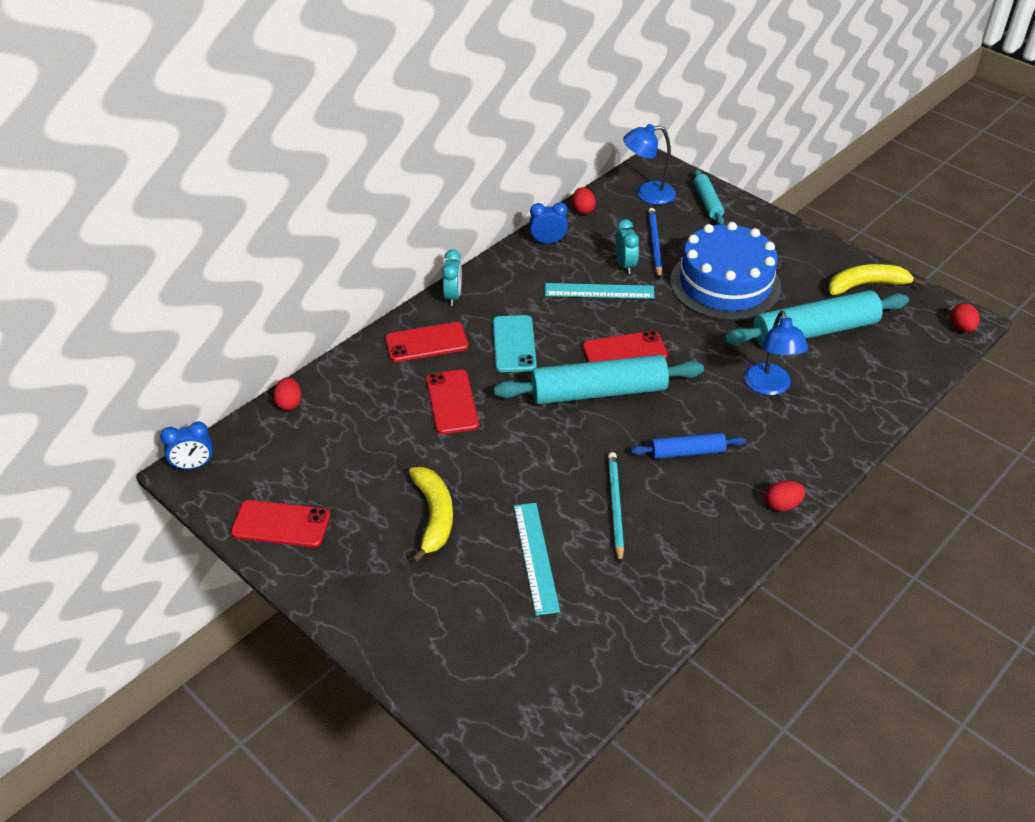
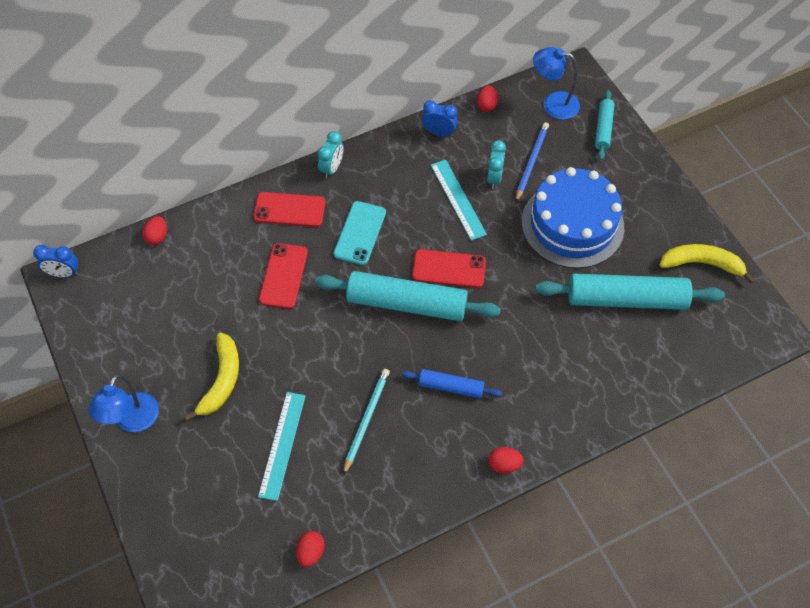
camera: 20 degrees right, 15 degrees up
(281, 524) = (106, 349): red phone -> none
(599, 291) = (457, 199): turquoise ruler -> turquoise ruler turned 45 degrees clockwise
(769, 387) = (555, 345): blue lamp -> blue lamp (133, 421)
(961, 327) = (765, 337): red egg -> red egg (311, 552)

